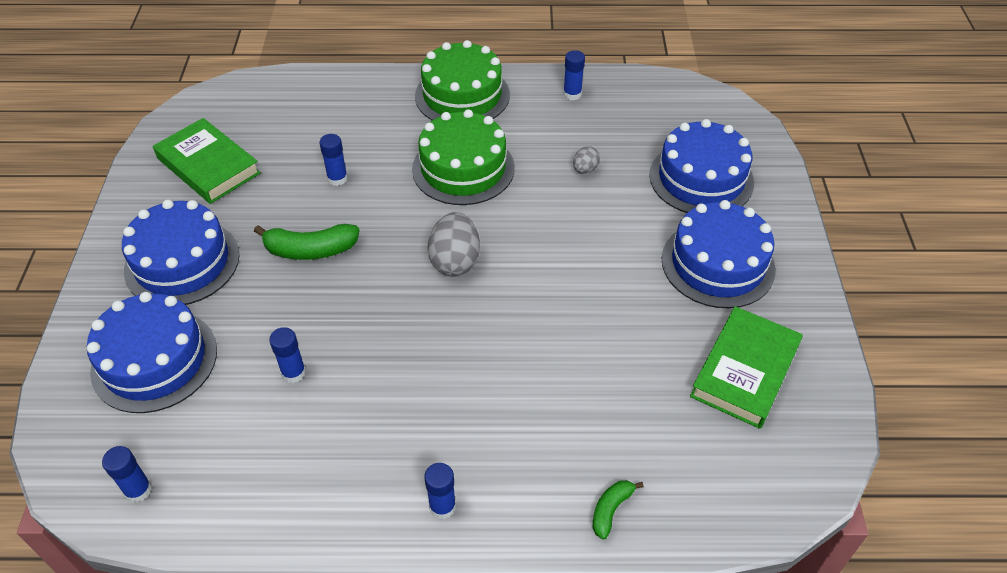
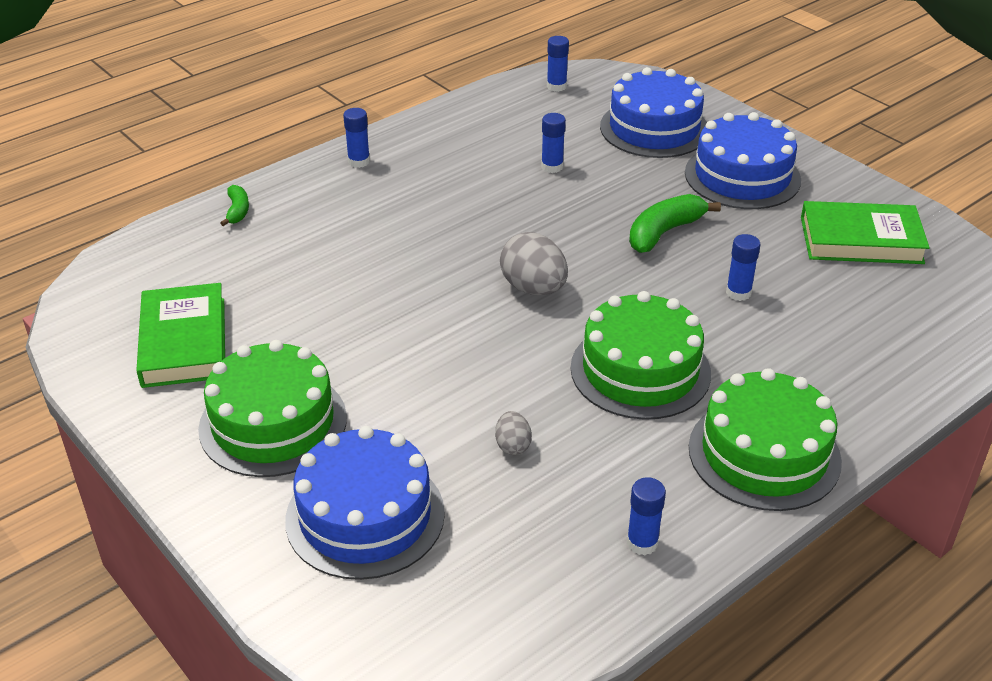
camera: 140 degrees right, 10 degrees down
(718, 264) = (273, 423): blue cake -> green cake

